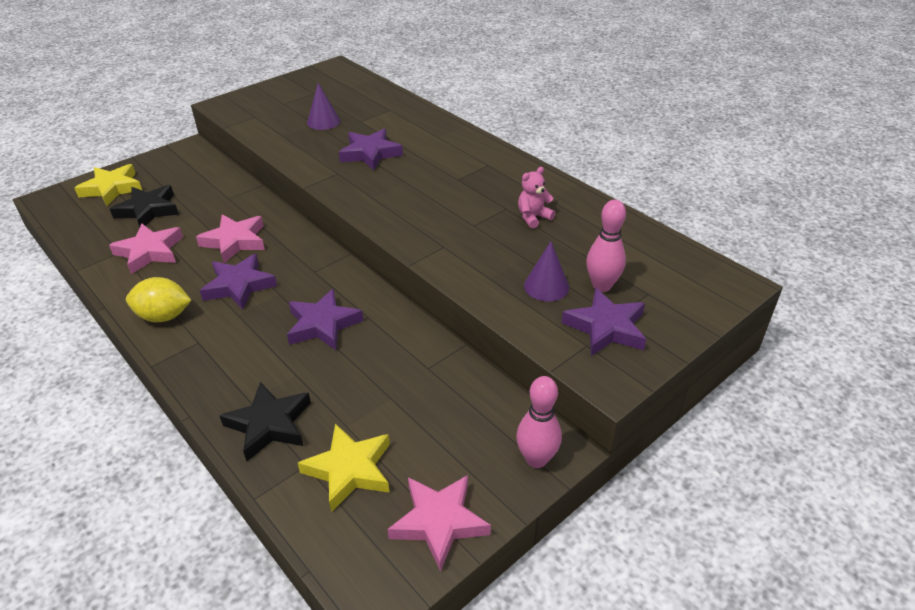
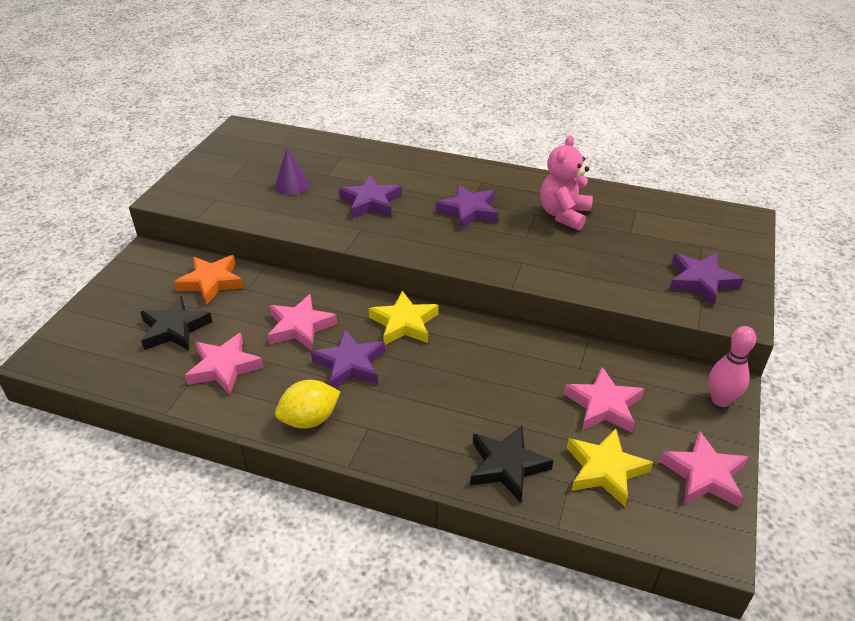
camera: 30 degrees left, 0 degrees up
(112, 188) = (106, 321): yellow star -> yellow star (404, 323)
(209, 184) = (211, 282): none -> orange star
(322, 324) = (461, 368): purple star -> purple star (468, 211)
(412, 411) = (603, 405): none -> pink star
(533, 217) = (564, 215): pink teddy bear -> pink teddy bear, size x1.68
(546, 286) = (630, 266): purple cone -> none
(602, 286) = (666, 251): pink bowling pin -> none

